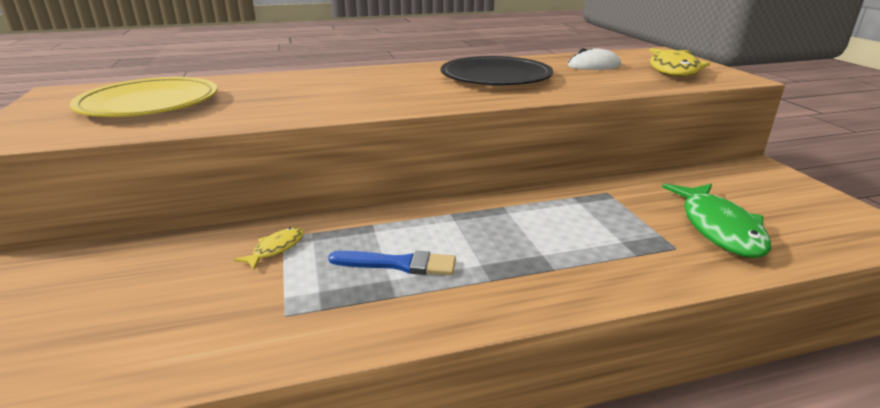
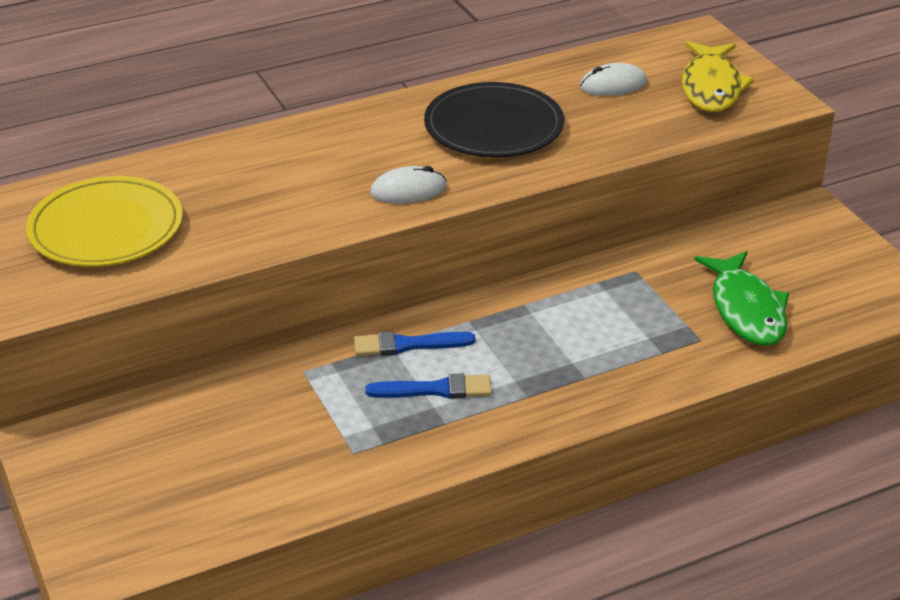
camera: 10 degrees left, 10 degrees up
(276, 249) = (305, 386): yellow fish -> none
(388, 226) = (407, 345): none -> blue brush
(411, 100) = (408, 190): none -> white mouse

